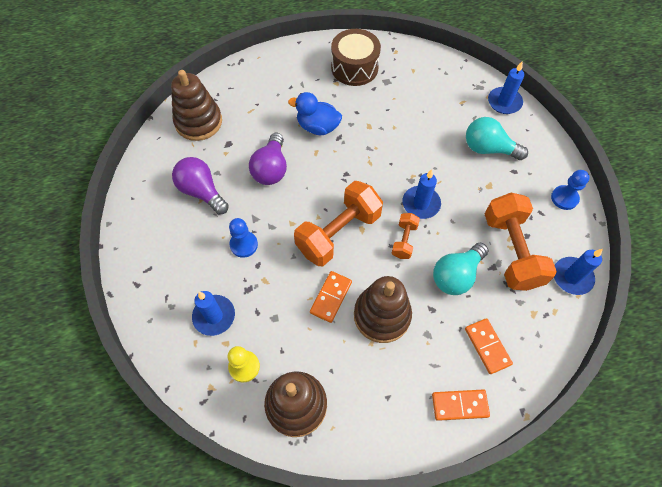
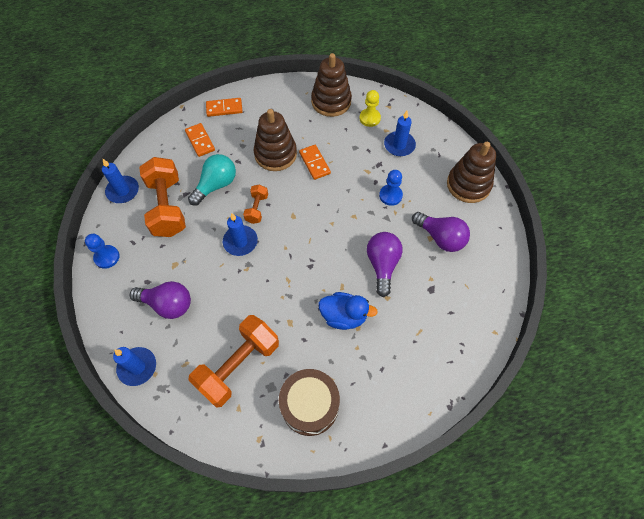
camera: 175 degrees right, 0 degrees up
(198, 122) = (469, 312): brown stacking toy -> brown stacking toy (468, 185)
(331, 297) = (314, 163): orange domino -> orange domino turned 45 degrees counterclockwise
(338, 233) = (313, 211): orange dumbbell -> orange dumbbell (238, 366)
(488, 149) = (167, 304): turquoise light bulb -> purple light bulb

